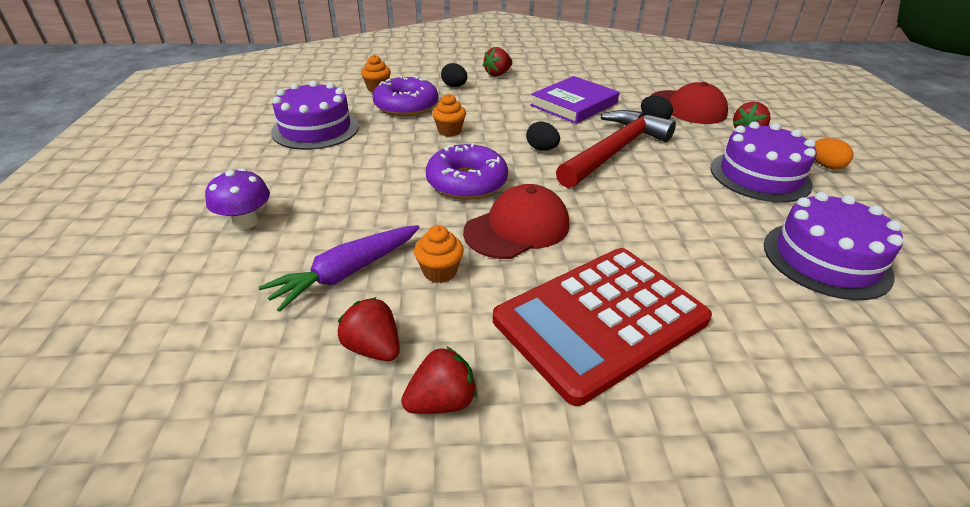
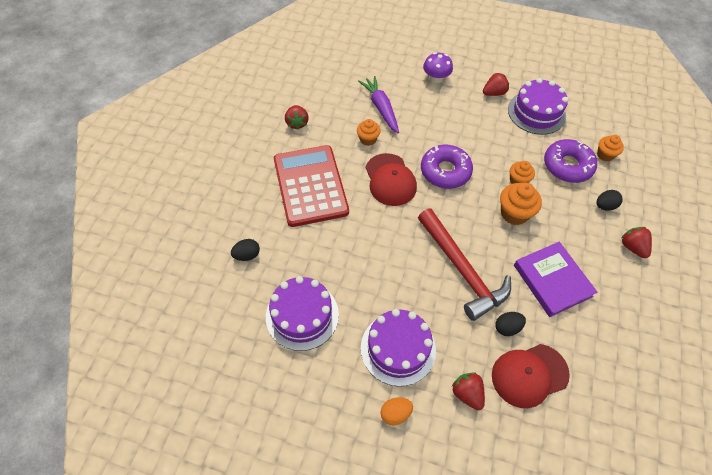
camera: 110 degrees right, 20 degrees up
(373, 348) = (332, 109): red strawberry -> red strawberry (494, 93)
(503, 129) = (514, 213): none -> orange cupcake
(541, 149) = (477, 225): black egg -> black egg (247, 255)

